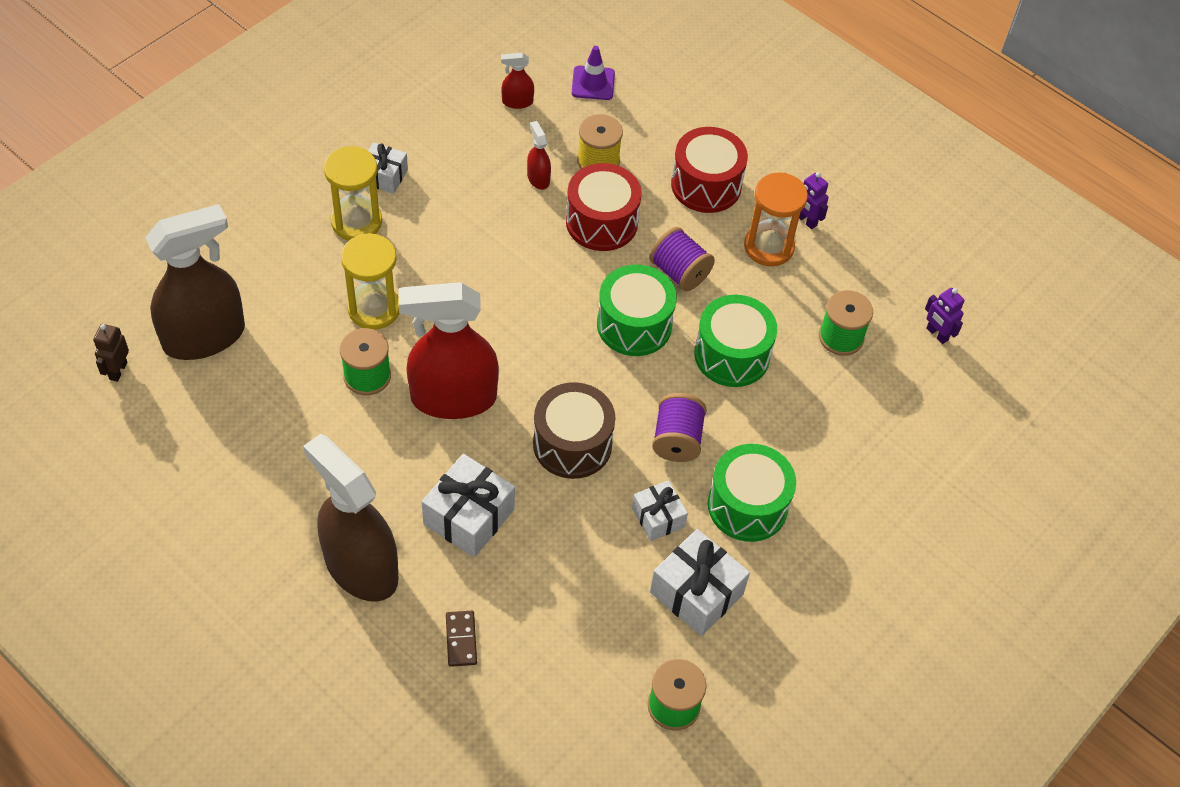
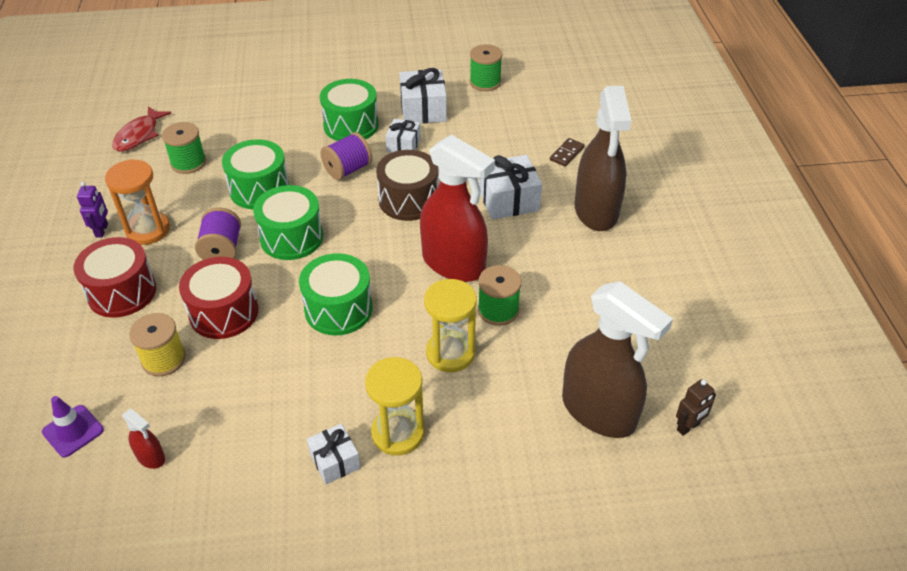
camera: 135 degrees left, 10 degrees down
(204, 337) = (599, 412): brown spray bottle -> brown spray bottle turned 150 degrees counterclockwise
(510, 286) = (338, 309): none -> green drum
(538, 178) = (222, 375): red spray bottle -> none
(937, 334) = (139, 135): purple robot -> red fish

